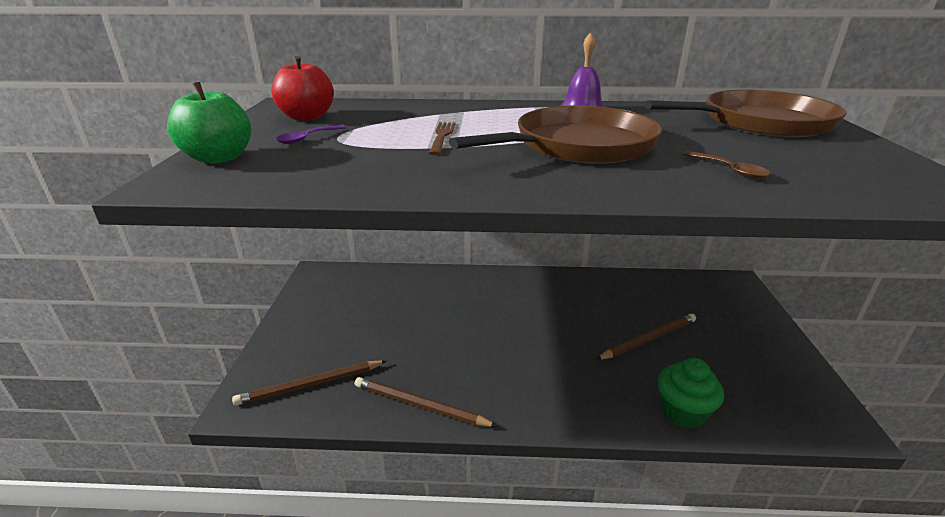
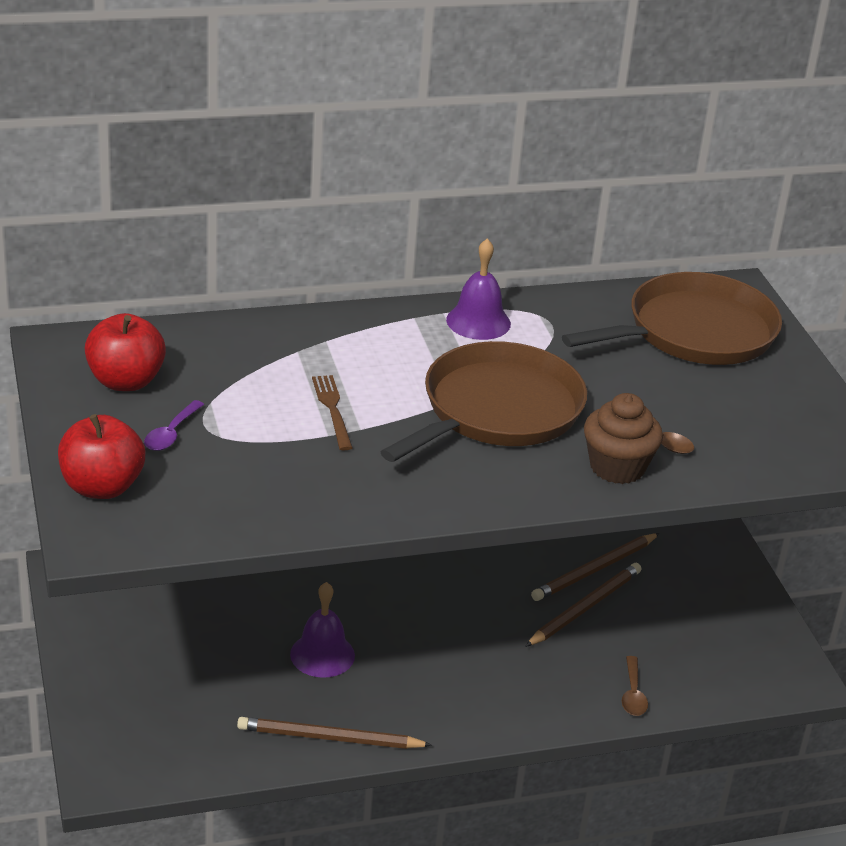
camera: 20 degrees left, 5 degrees up
(219, 158) = (102, 487): green apple -> red apple
(310, 385) = (177, 737): brown pencil -> brown pencil (594, 570)
(443, 343) = (322, 654): none -> purple bell
(682, 412) = (633, 694): green cupcake -> brown spoon
(686, 182) = (617, 467): none -> brown cupcake

